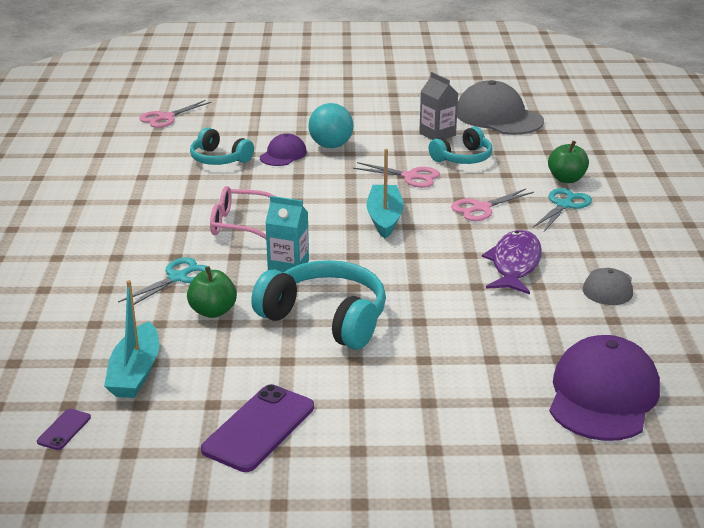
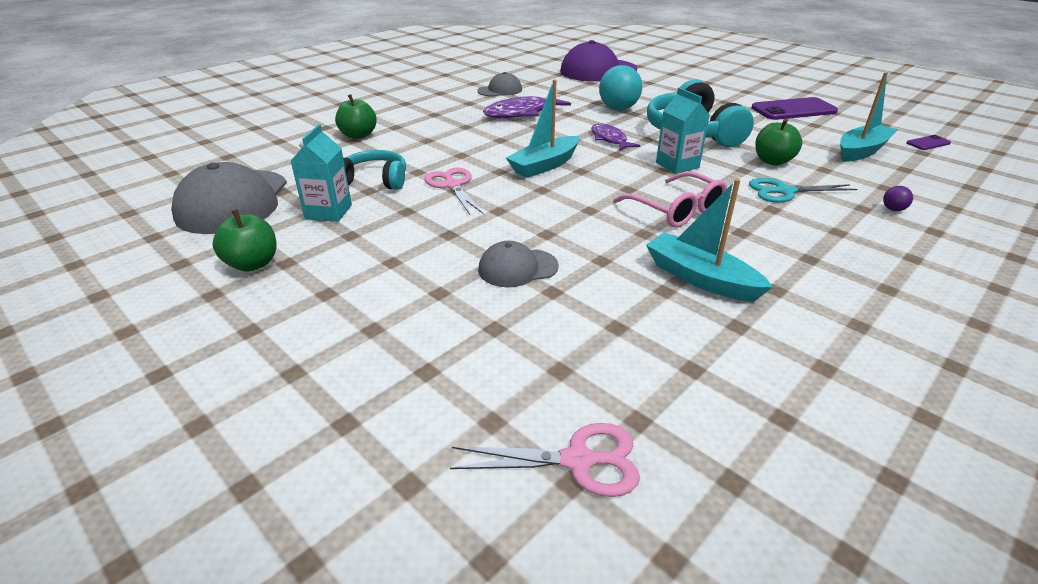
camera: 135 degrees left, 5 degrees up
(81, 298) = (893, 209): none -> purple ball
(181, 189) = (700, 278): none -> turquoise boat
(219, 159) = (601, 302): turquoise headphones -> none
(283, 155) = (518, 268): purple cap -> grey cap
(331, 146) = (448, 253): turquoise ball -> turquoise ball (618, 109)
(382, 269) = (609, 139): none -> purple fish
(407, 106) = (252, 264): none -> green apple
(437, 134) = (328, 212): grey carton -> turquoise carton
(481, 208) = (462, 143): pink scissors -> none
(564, 205) = (409, 124): turquoise scissors -> none

